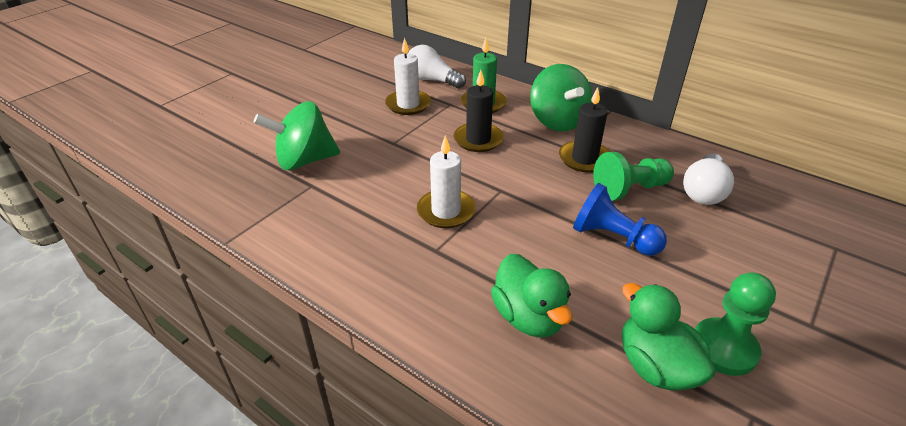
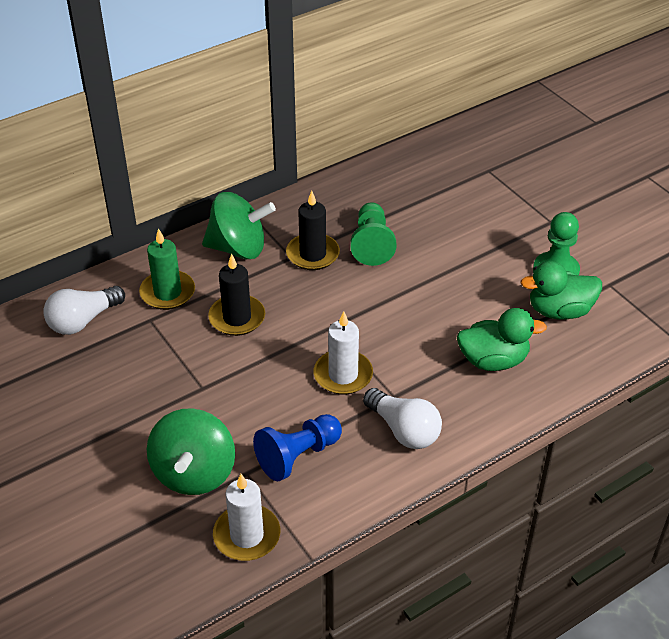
camera: 70 degrees left, 5 degrees up
(408, 104) = (127, 356): white candle -> white candle (247, 535)
(613, 238) = (427, 279): blue pawn -> blue pawn (298, 456)
(703, 191) = (396, 203): white light bulb -> white light bulb (404, 430)

